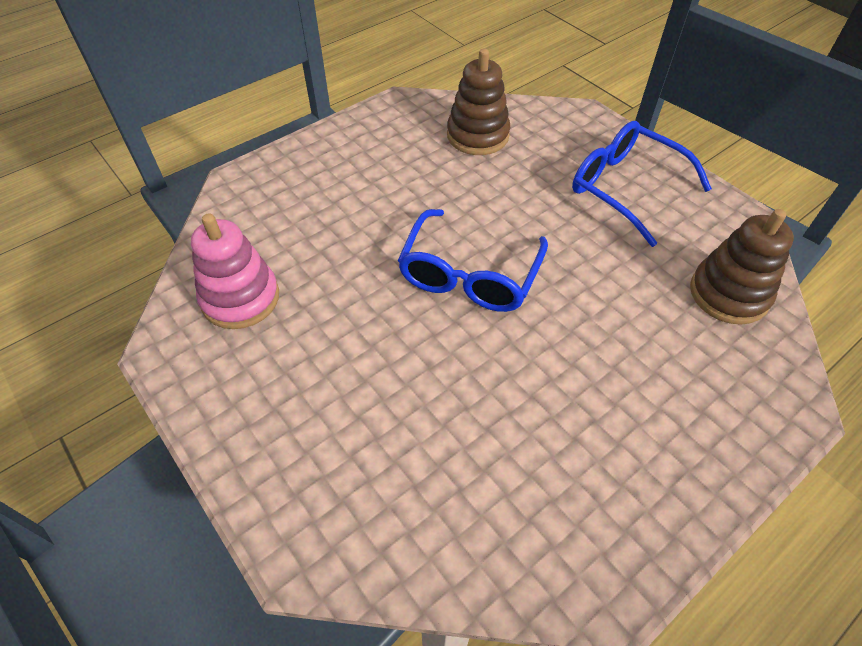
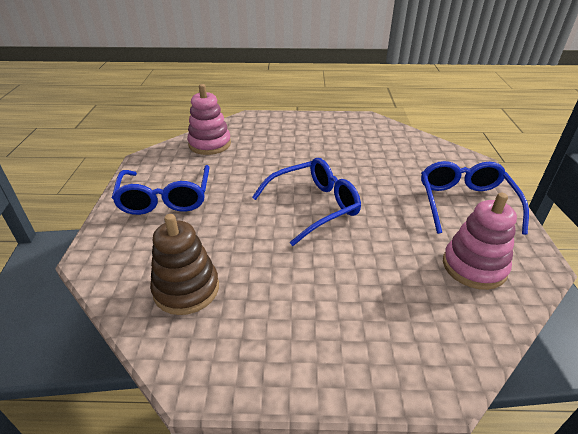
camera: 140 degrees left, 15 degrees down
(284, 406) = (465, 203): none -> blue glasses
(728, 294) = (210, 144): brown stacking toy -> pink stacking toy

